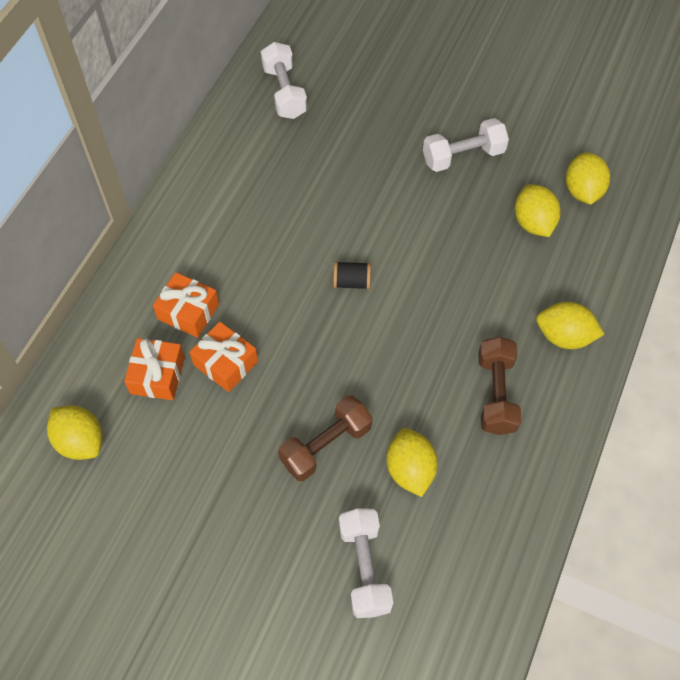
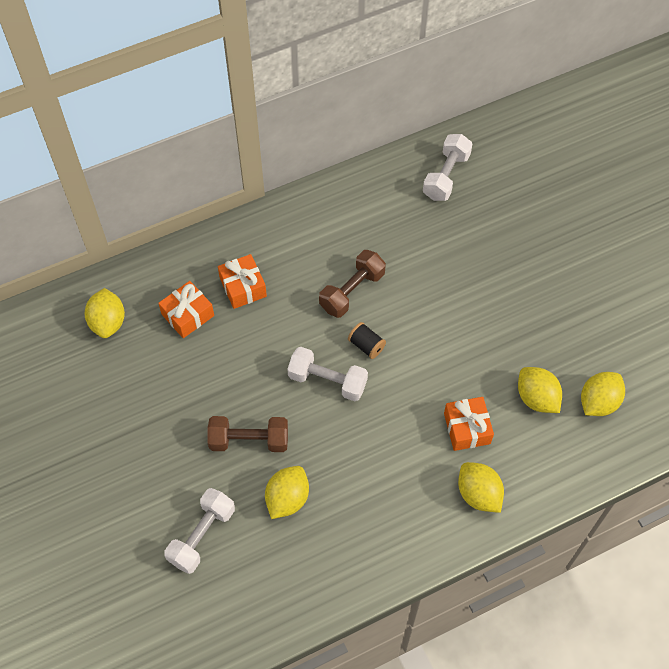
camera: 40 degrees right, 0 degrees up
(225, 363) = (236, 339): orange gift -> orange gift (467, 428)
(463, 156) = (532, 312): white dumbbell -> white dumbbell (327, 381)
(496, 394) = (391, 495): brown dumbbell -> brown dumbbell (352, 291)
(533, 223) = (536, 398): yellow lemon -> yellow lemon turned 60 degrees counterclockwise

